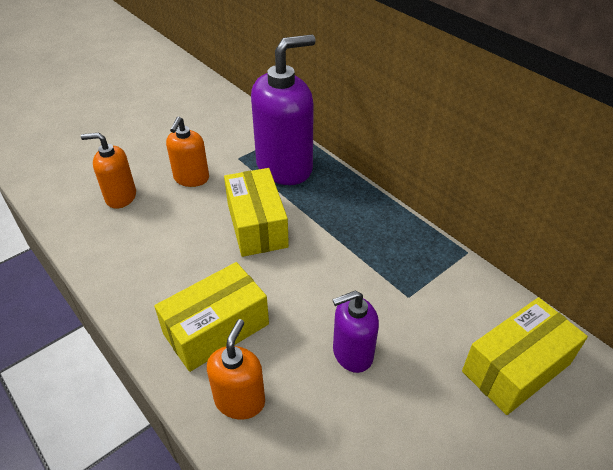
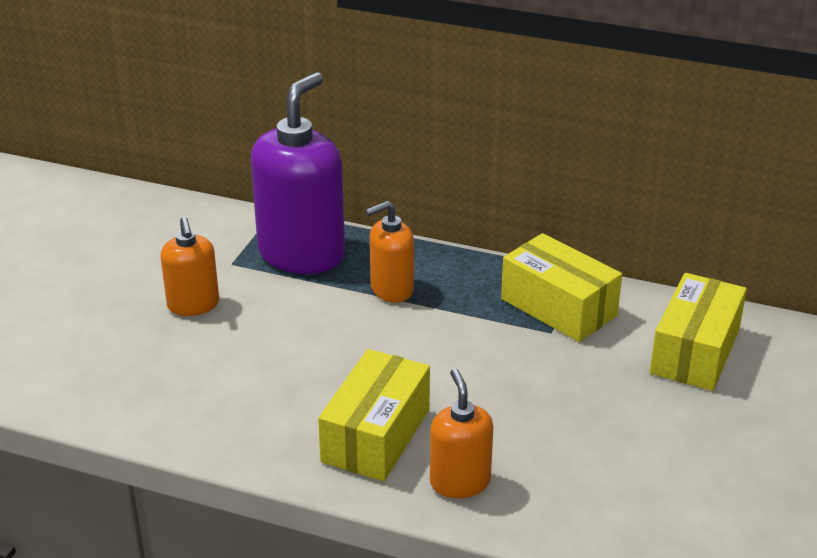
camera: 30 degrees left, 10 degrees down
(120, 197) = (119, 356): orange soap dispenser -> orange soap dispenser (391, 290)
(257, 225) = (326, 325): yellow box -> yellow box (558, 307)
(352, 353) = (536, 400): purple soap dispenser -> none

